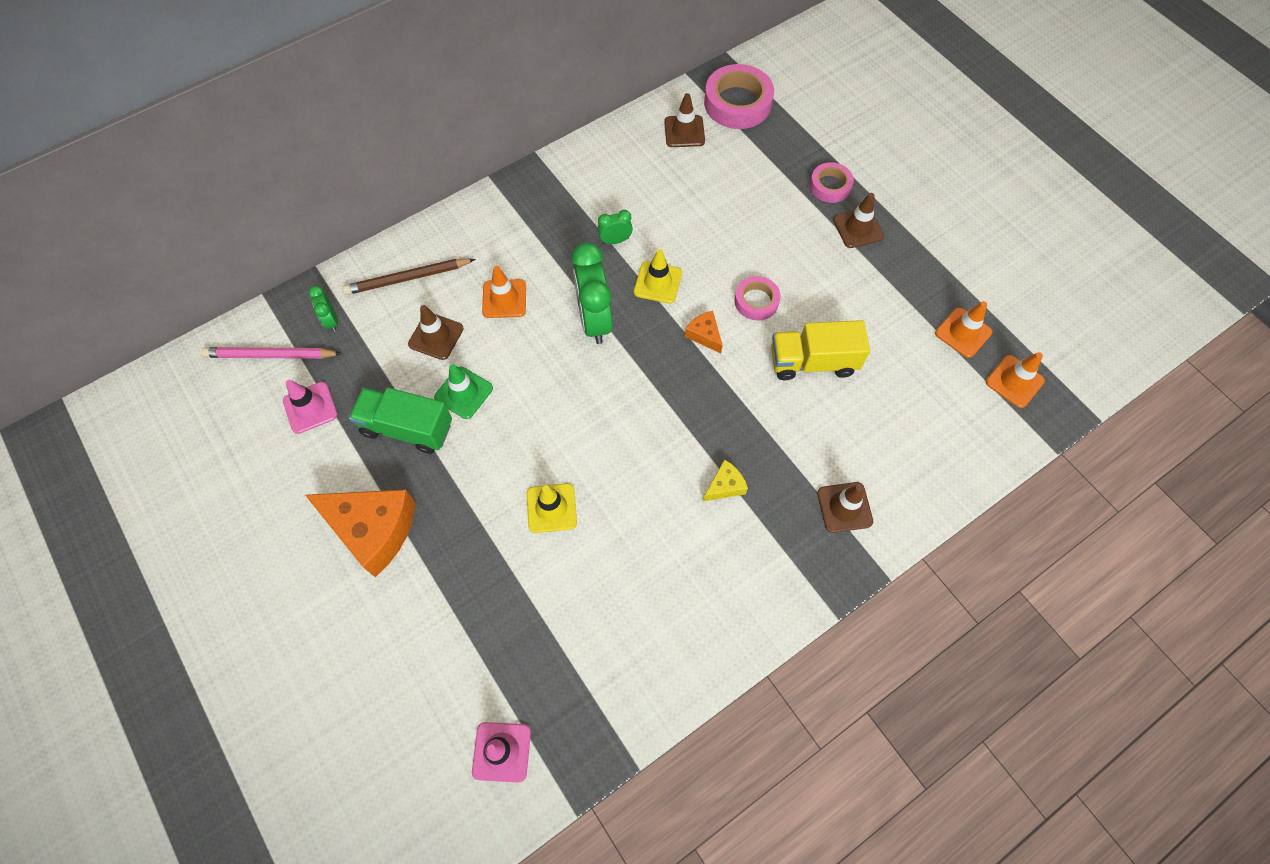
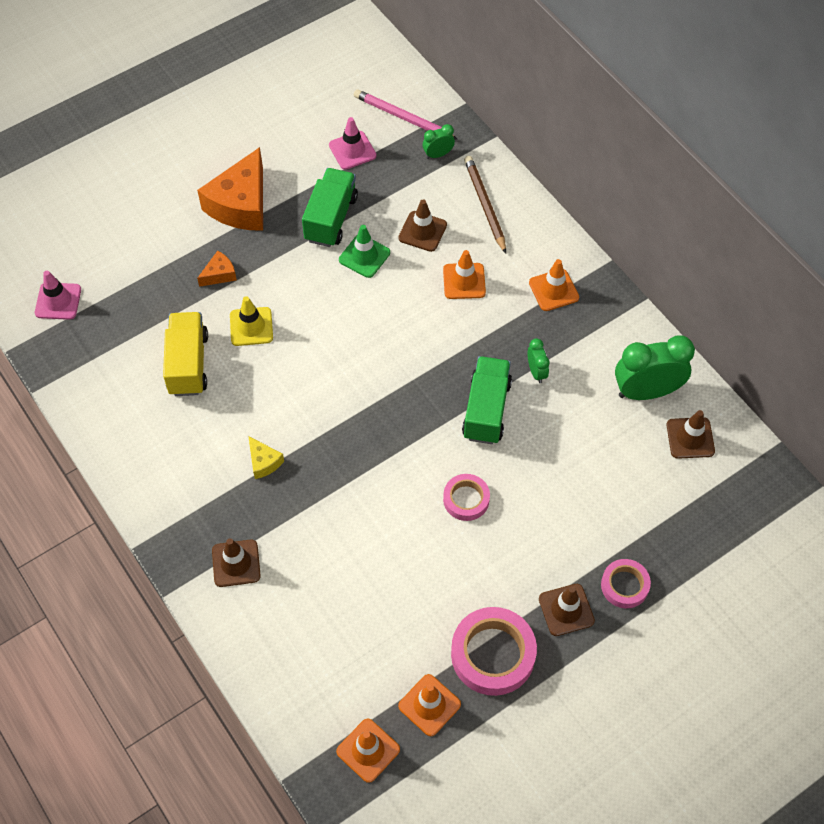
camera: 90 degrees right, 5 degrees down
(271, 355) = (403, 117): pink pencil -> pink pencil turned 60 degrees counterclockwise
(521, 223) = (553, 290): none -> orange traffic cone
(594, 320) = (441, 355): green clock -> green clock (646, 391)
(658, 282) = (486, 410): yellow traffic cone -> green truck
(704, 335) = (425, 450): orange cheese -> orange cheese (219, 274)
(737, 103) = (740, 494): pink tape -> pink tape (493, 654)
(812, 362) = (394, 548): yellow truck -> yellow truck (188, 364)

